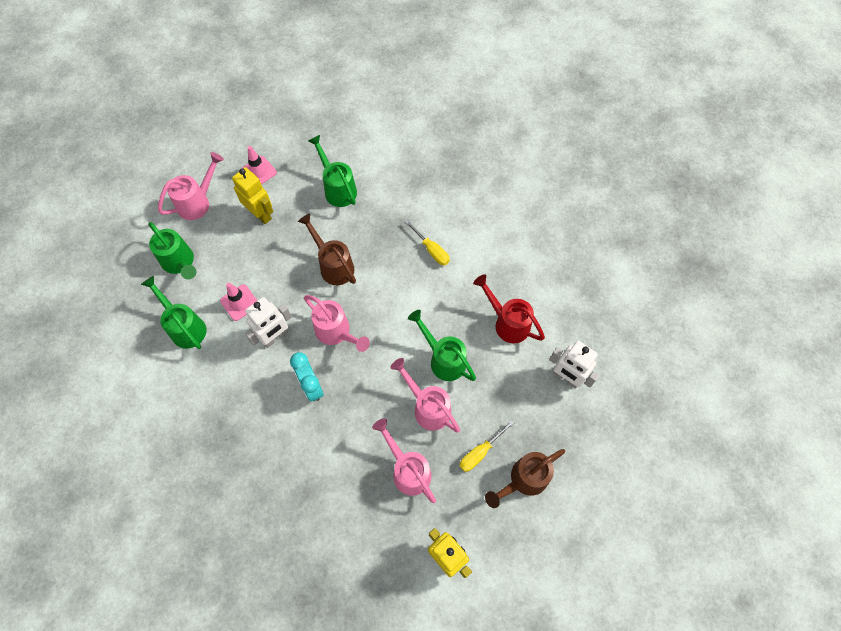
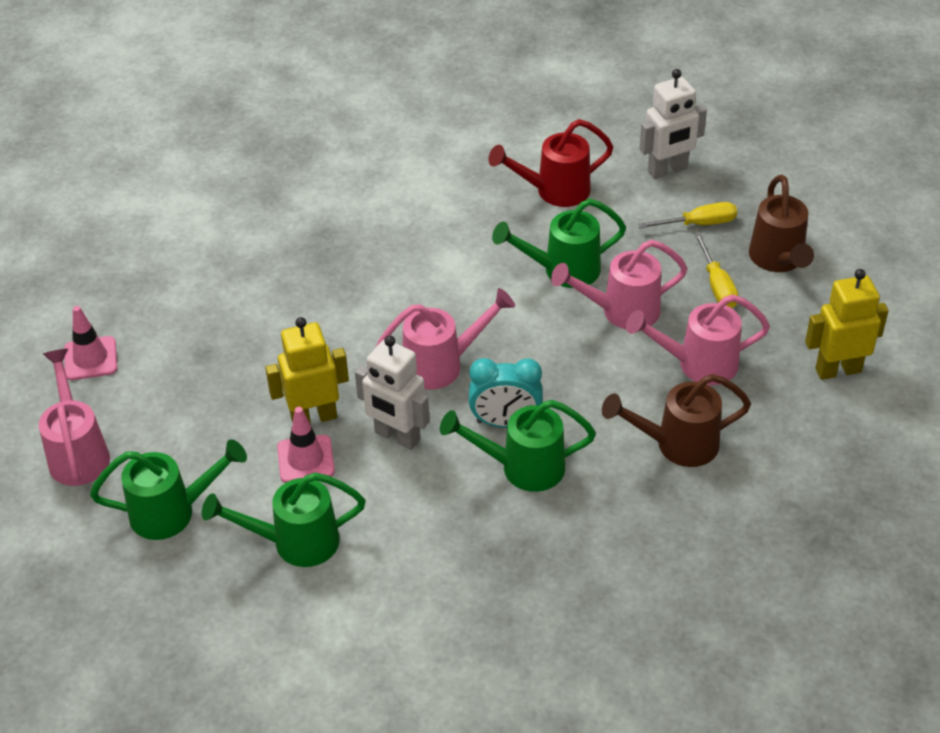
camera: 60 degrees left, 20 degrees down
(261, 214) = (171, 382): yellow robot -> yellow robot (313, 417)
(275, 337) = (397, 436): white robot -> white robot turned 135 degrees clockwise
(333, 265) = (330, 330): brown watering can -> brown watering can (676, 445)
(337, 188) = (204, 280): green watering can -> green watering can (522, 467)
(431, 250) = (390, 221): yellow screwdriver -> yellow screwdriver (699, 224)

